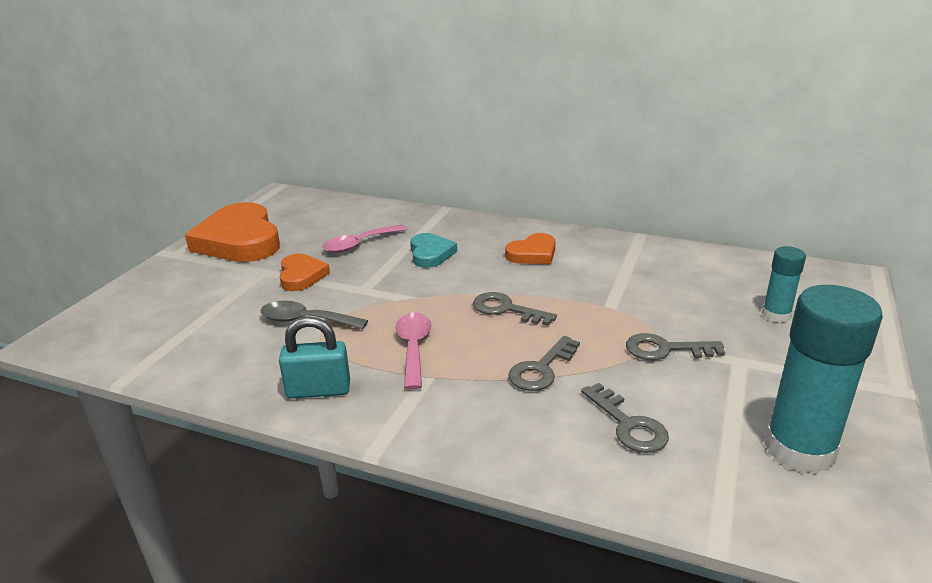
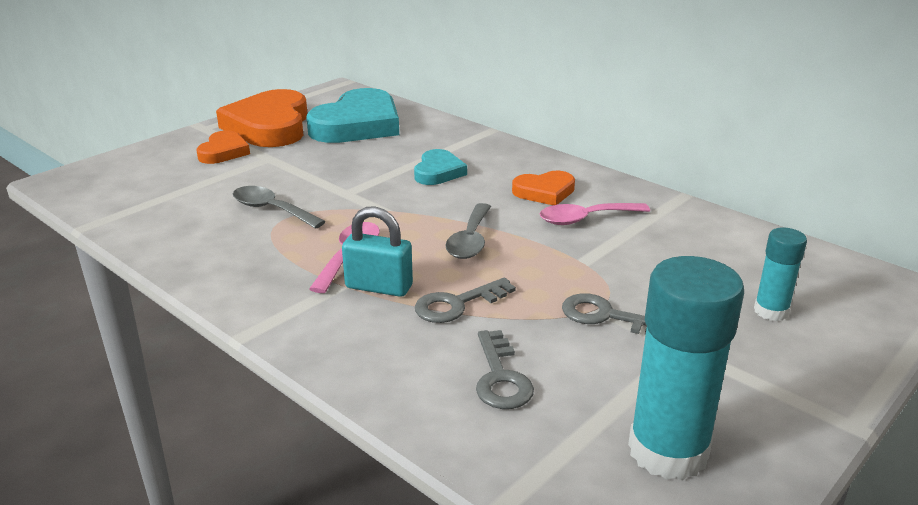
camera: 20 degrees right, 0 degrees up
(301, 276) = (299, 169): orange heart -> orange heart (223, 152)
(318, 390) = (234, 273): turquoise padlock -> turquoise padlock (379, 287)
(323, 224) = (357, 125): none -> turquoise heart
(359, 244) = (376, 150): pink spoon -> pink spoon (585, 219)
(506, 309) = (470, 240): grey key -> grey spoon

